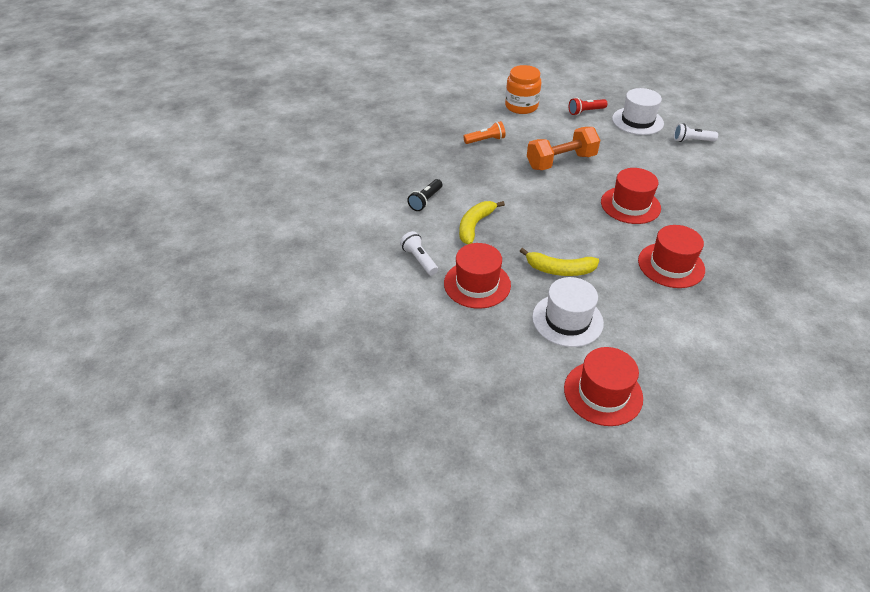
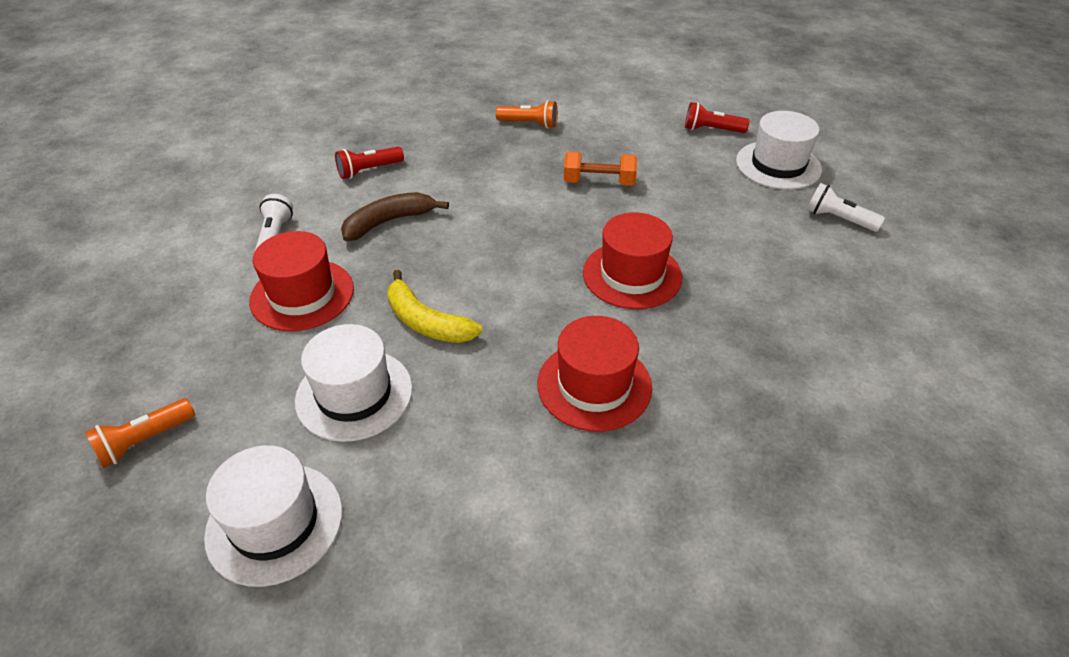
camera: 30 degrees right, 0 degrees up
(425, 200) = (369, 170): black flashlight -> red flashlight
(475, 225) = (389, 222): yellow banana -> brown banana
(490, 392) = (144, 441): none -> orange flashlight
(521, 106) = (627, 97): orange jar -> none
(561, 161) = (599, 182): orange dumbbell -> orange dumbbell, size x0.65
(603, 393) = (275, 523): red hat -> white hat

